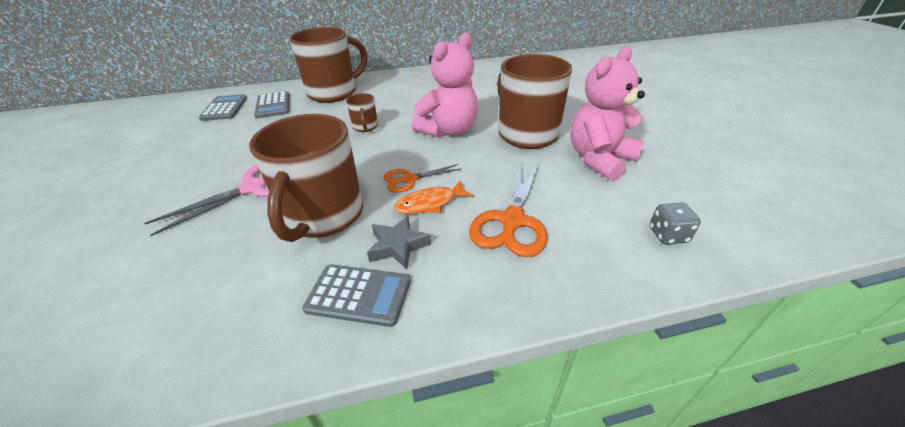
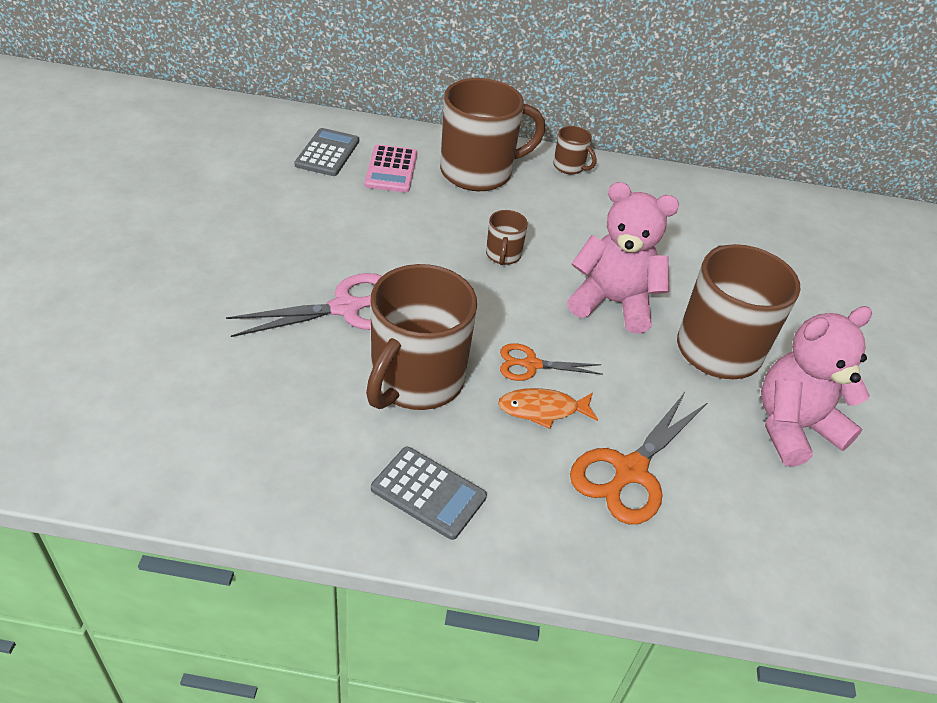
camera: 15 degrees right, 5 degrees up
(273, 105) = (391, 169): grey calculator -> pink calculator
(391, 77) = (569, 167): none -> brown mug
(398, 246) = (486, 452): grey star -> none
(449, 130) = (612, 303): pink teddy bear -> pink teddy bear turned 135 degrees counterclockwise
(668, 235) = (807, 563): grey dice -> none

